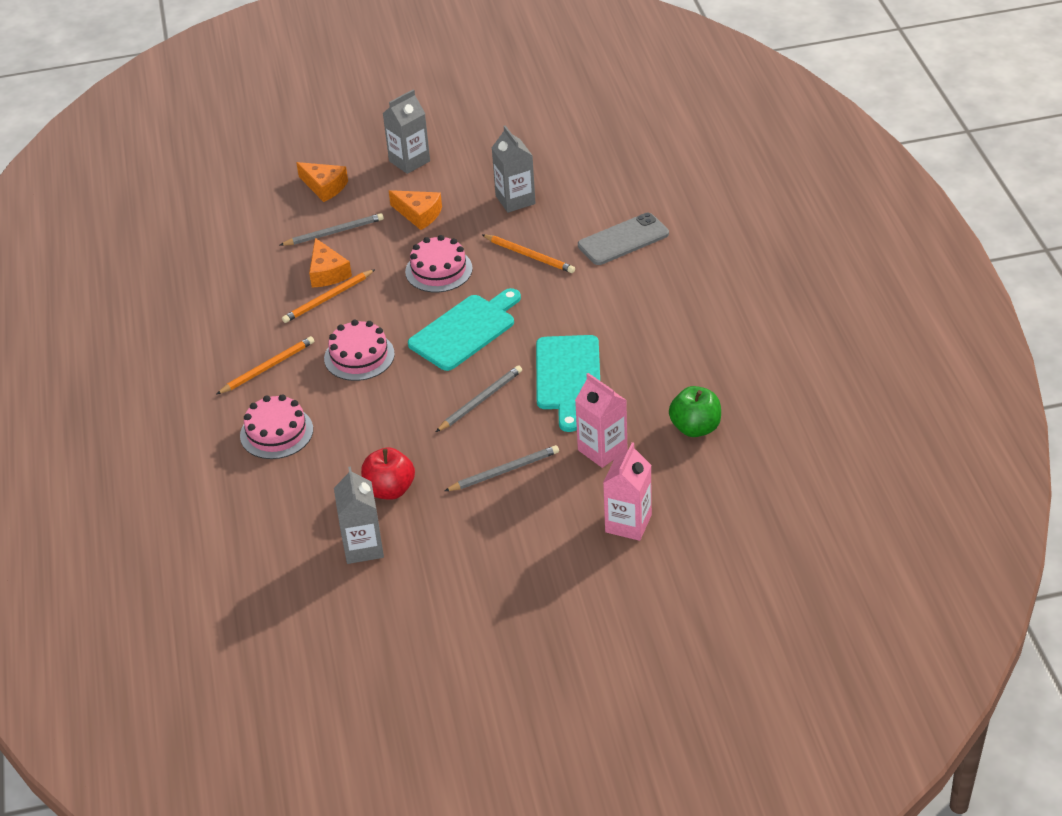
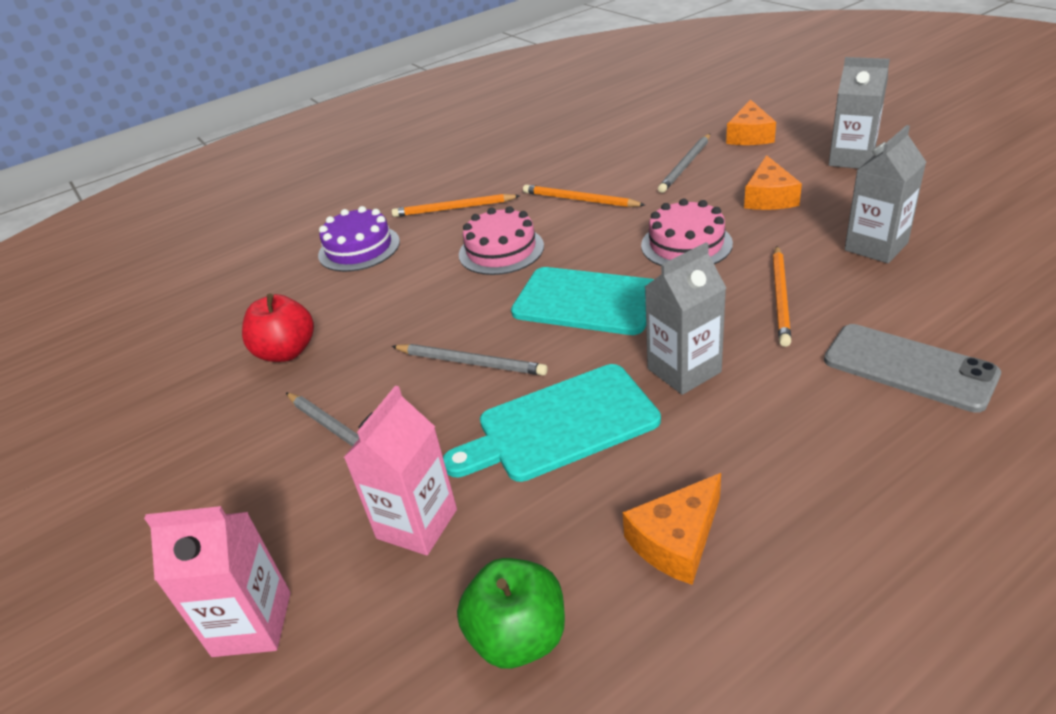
camera: 70 degrees right, 5 degrees down
(268, 367) = (453, 209): orange pencil -> orange pencil turned 150 degrees clockwise
(276, 432) = (359, 248): pink cake -> purple cake
(327, 272) = (619, 185): orange cheese -> orange cheese (676, 540)
(334, 232) = (685, 165): grey pencil -> grey pencil turned 75 degrees clockwise
(363, 547) = (187, 368): grey carton -> grey carton (684, 370)

